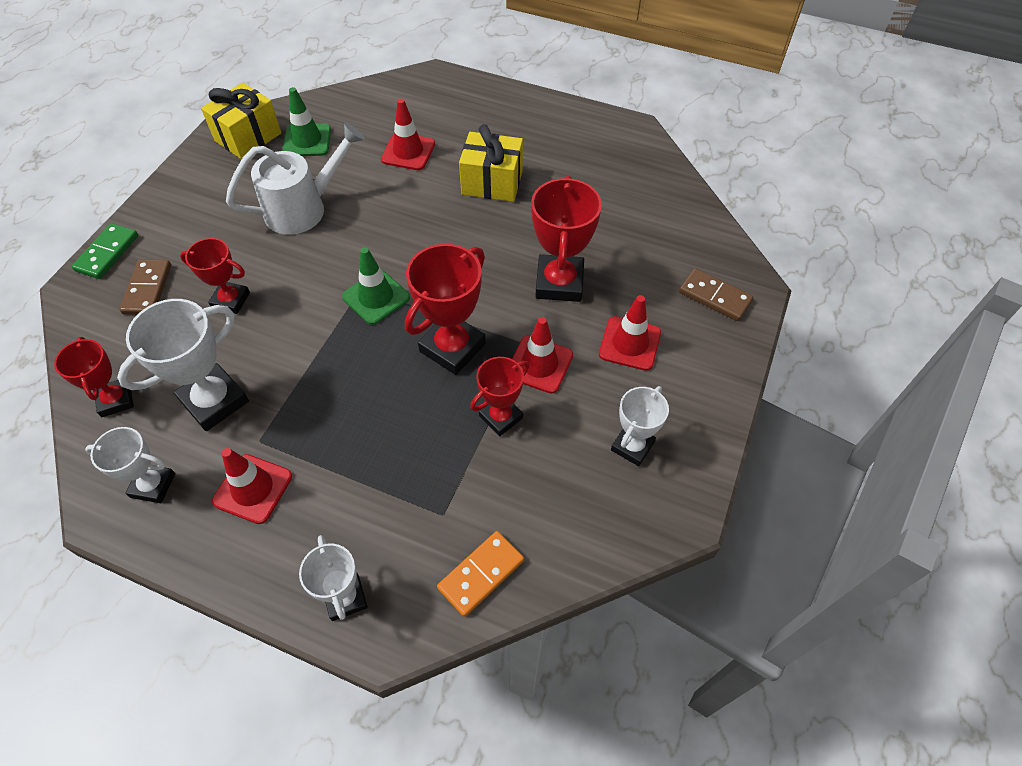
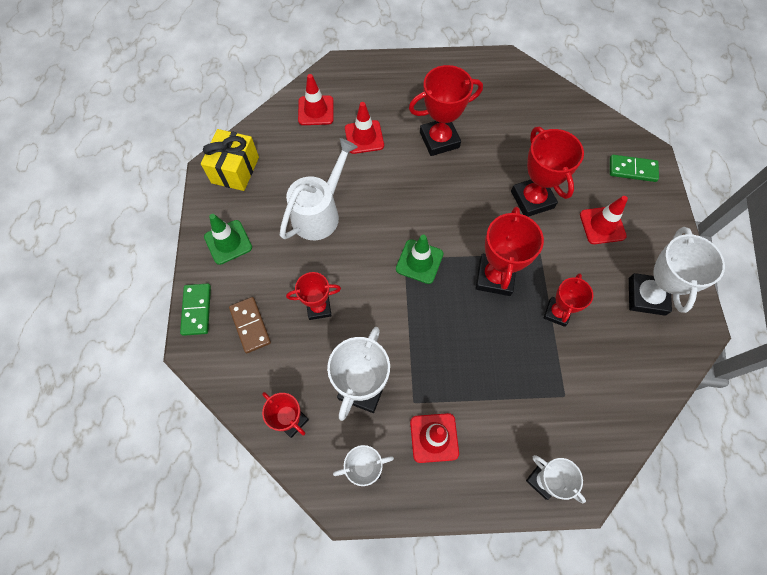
camera: 25 degrees left, 10 degrees up
(307, 140) = (283, 156): green traffic cone -> green traffic cone (228, 242)
(481, 574) = (613, 423): orange domino -> none
(492, 183) = (439, 140): yellow gift -> red trophy
(539, 364) = (557, 264): red traffic cone -> red traffic cone (316, 110)
(632, 446) = (646, 296): white trophy -> white trophy, size x1.60
(714, 297) = (632, 170): brown domino -> green domino

